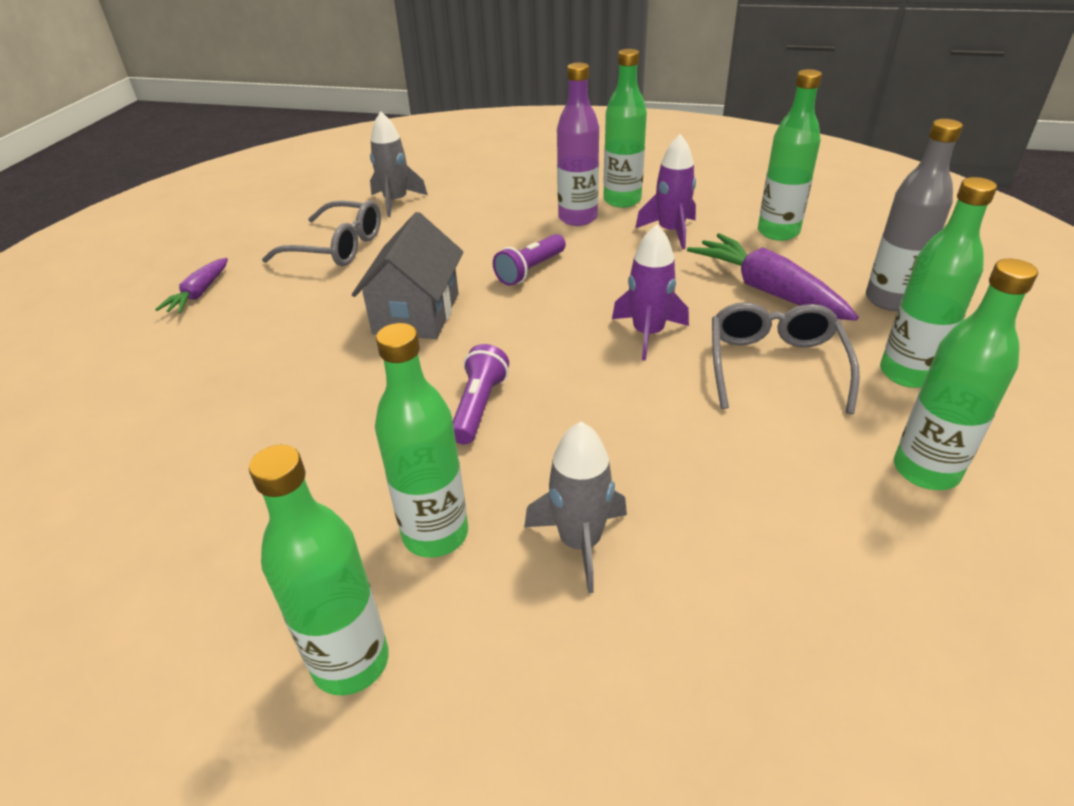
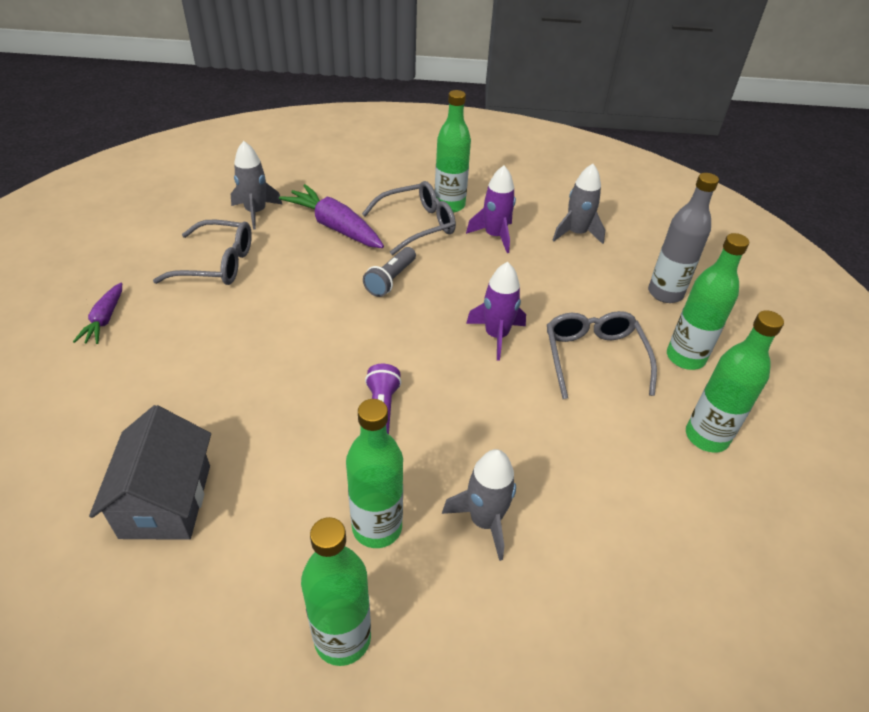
camera: 15 degrees left, 5 degrees up
(417, 313) = (307, 328): grey house -> grey house (166, 501)
(530, 270) = (390, 280): purple flashlight -> grey flashlight
(577, 218) = (417, 225): purple bottle -> grey glasses
(767, 290) = (577, 290): purple carrot -> purple carrot (335, 227)
(778, 232) = (576, 233): green bottle -> grey rocket

